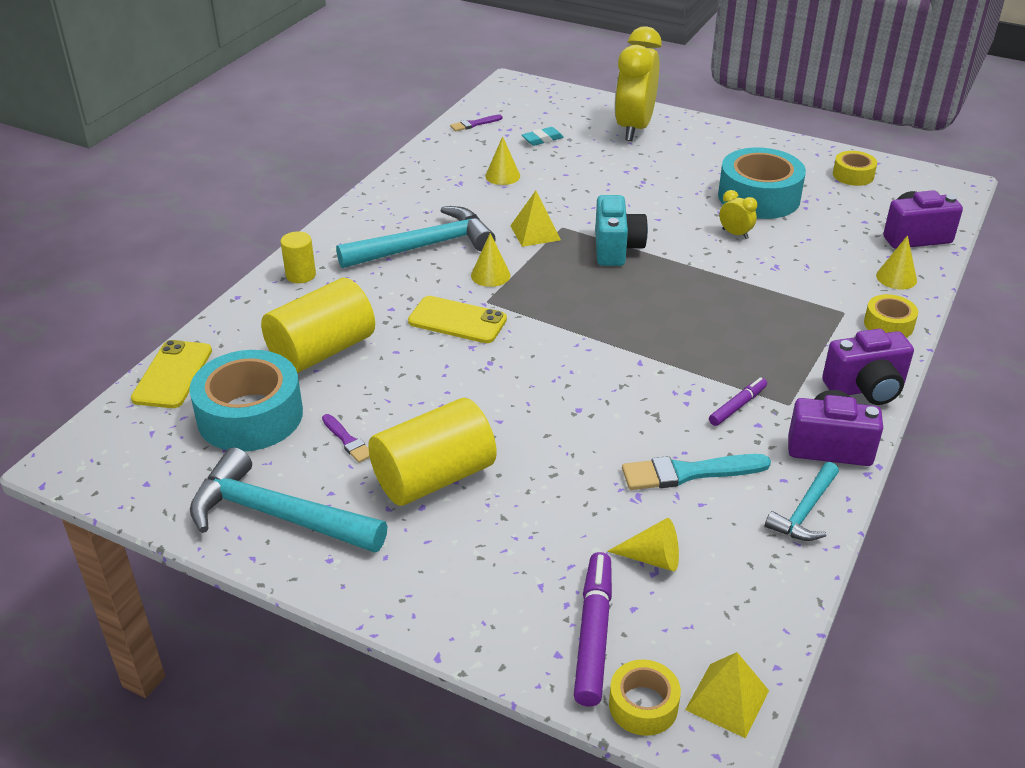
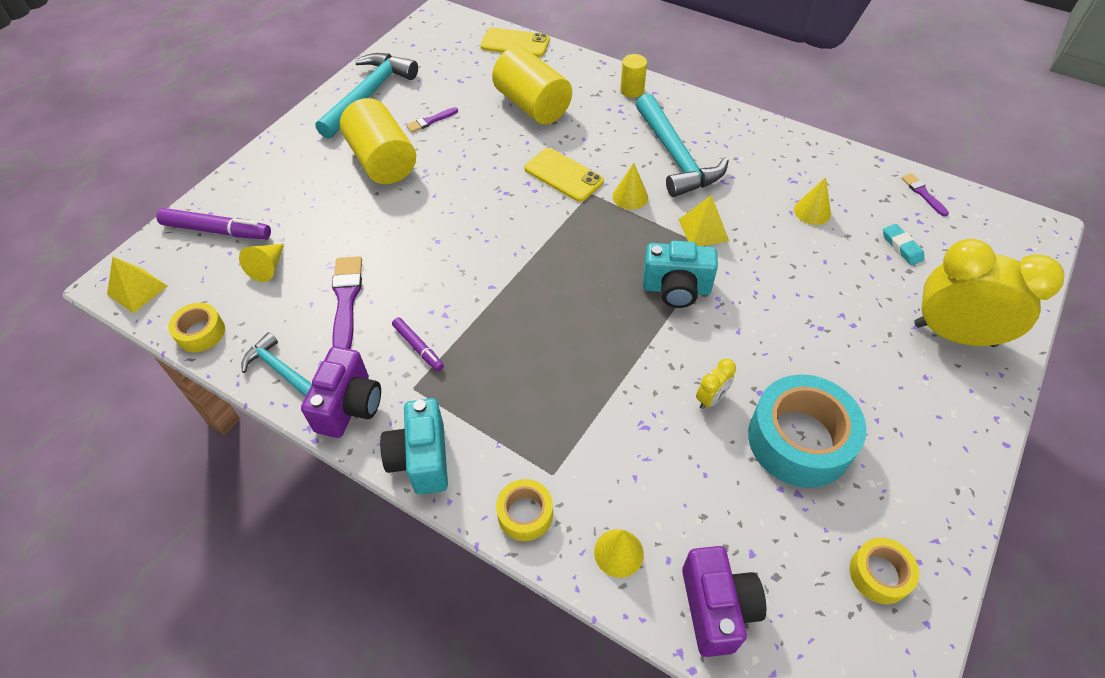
camera: 95 degrees right, 15 degrees up
(250, 416) = (466, 78): turquoise tape -> none
(457, 320) = (564, 175): yellow phone -> yellow phone turned 75 degrees counterclockwise
(643, 705) = (154, 248): yellow tape -> yellow tape (201, 333)
(688, 473) = (346, 300): turquoise brush -> purple brush
(865, 389) = (421, 459): purple camera -> turquoise camera

